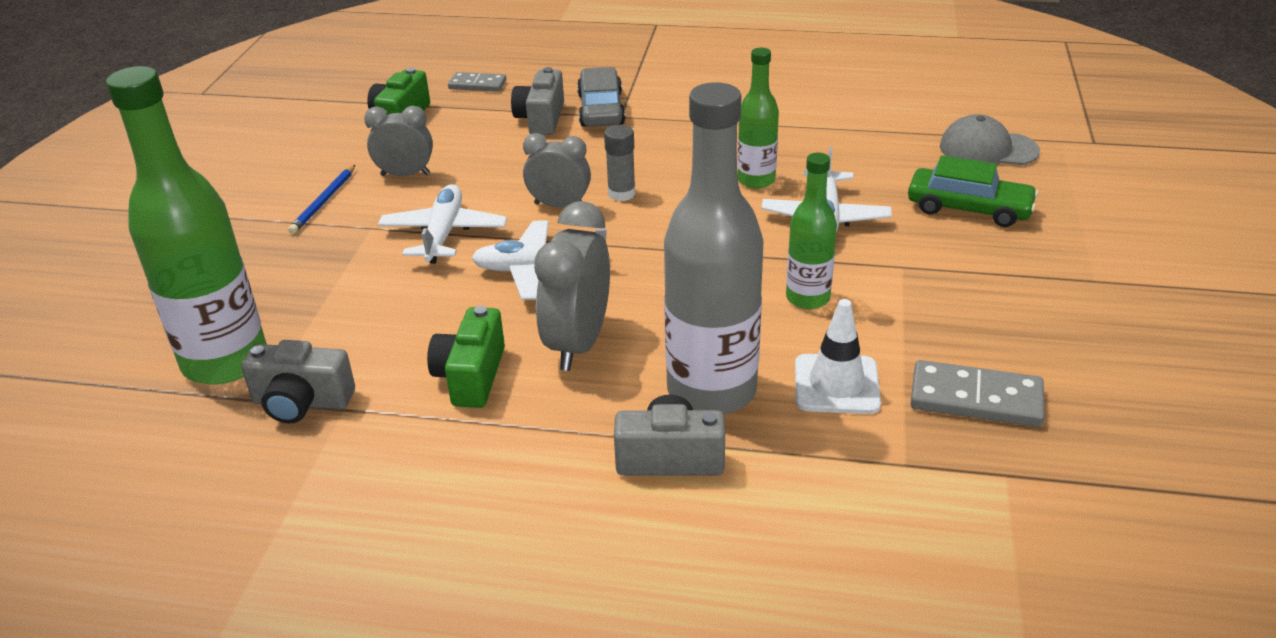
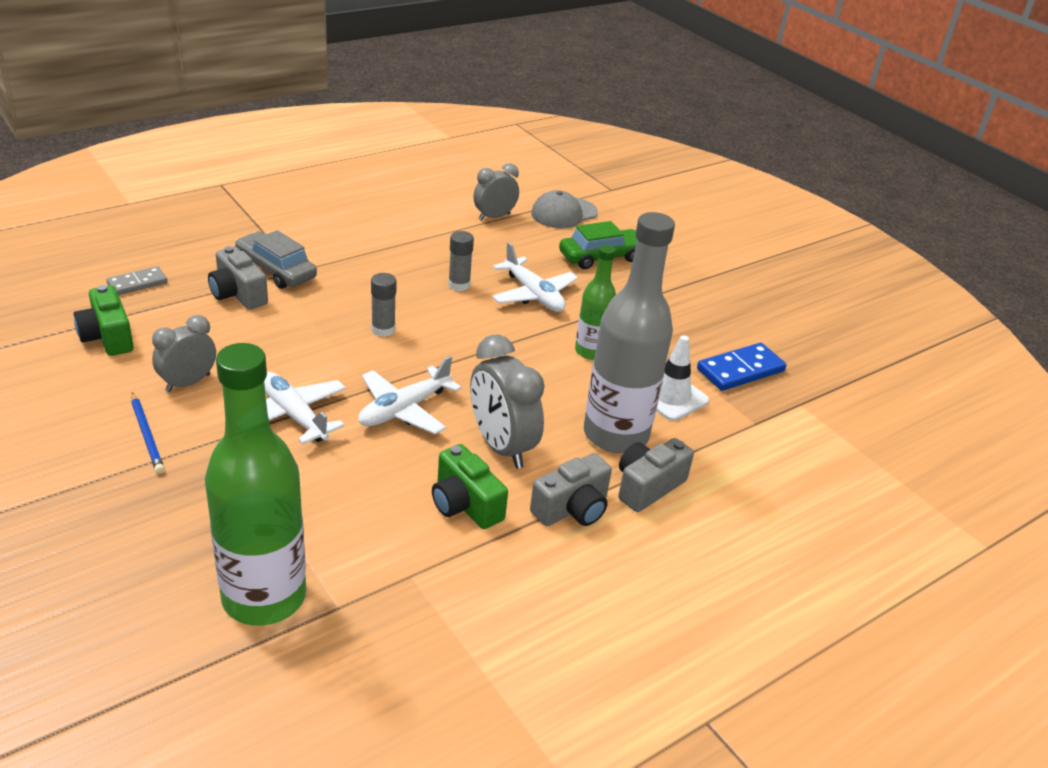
camera: 50 degrees left, 0 degrees up
(302, 402) = (373, 589): grey camera -> grey camera (572, 509)
(559, 205) = (351, 356): grey clock -> grey clock (494, 217)
(756, 180) = (459, 285): green bottle -> grey glue stick
(976, 398) = (740, 370): grey domino -> blue domino

